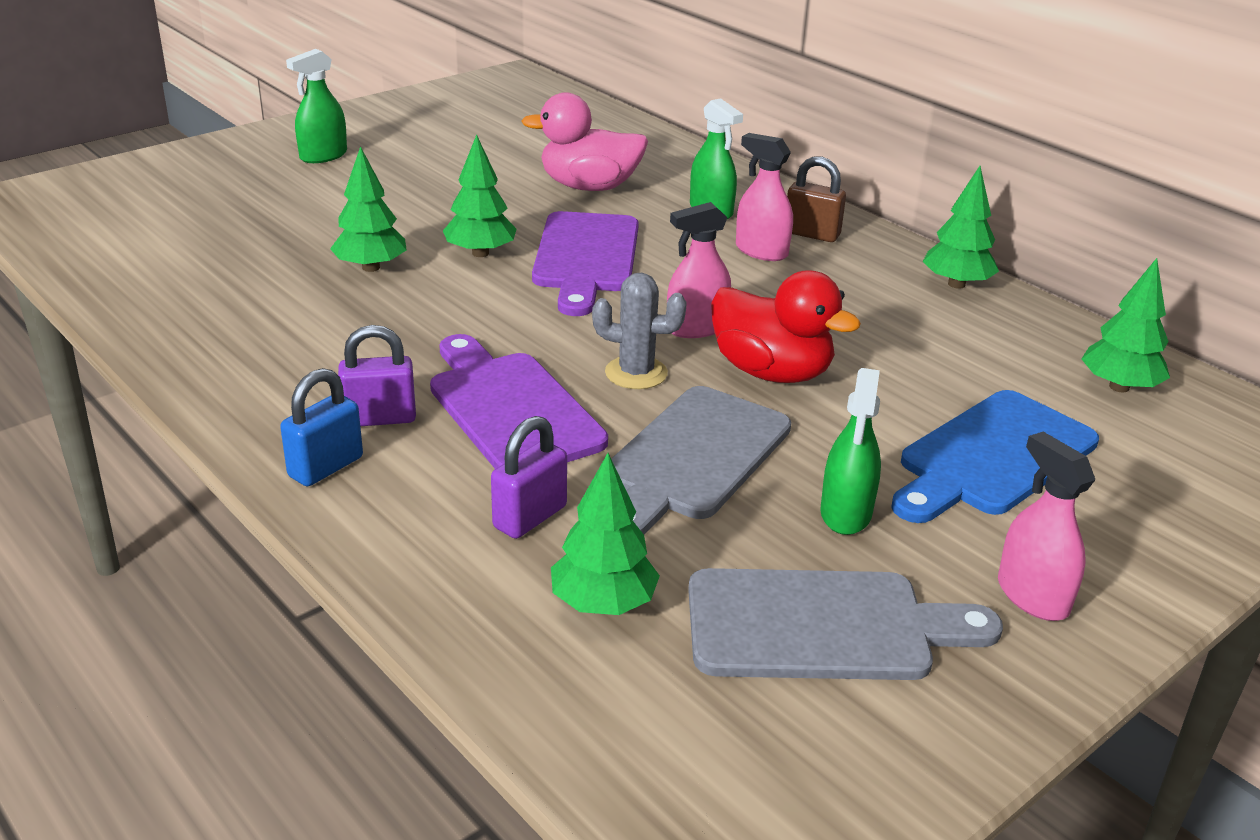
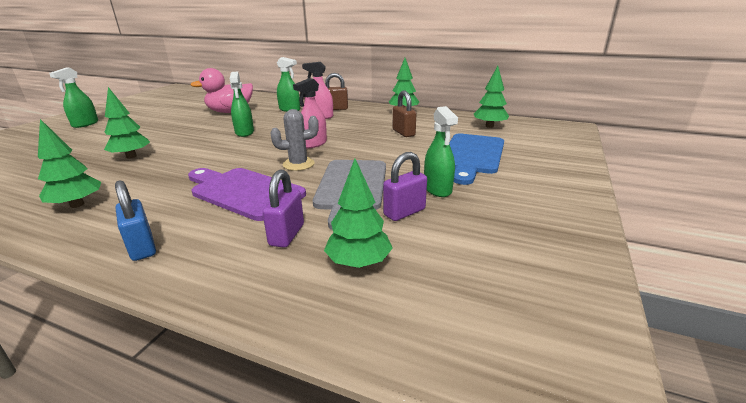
camera: 25 degrees left, 5 degrees down
(326, 467) = (142, 247): blue padlock -> blue padlock turned 45 degrees counterclockwise
(380, 418) = (167, 215): purple padlock -> purple padlock (404, 212)
(480, 253) = (190, 140): green tree -> green tree (77, 205)
(586, 258) = (244, 132): purple cutting board -> green spray bottle
(771, 372) = (359, 150): red duck -> none
(822, 626) = (474, 235): grey cutting board -> none
(901, 350) = (403, 133): none -> brown padlock
(1032, 596) = (540, 196): pink spray bottle -> none

